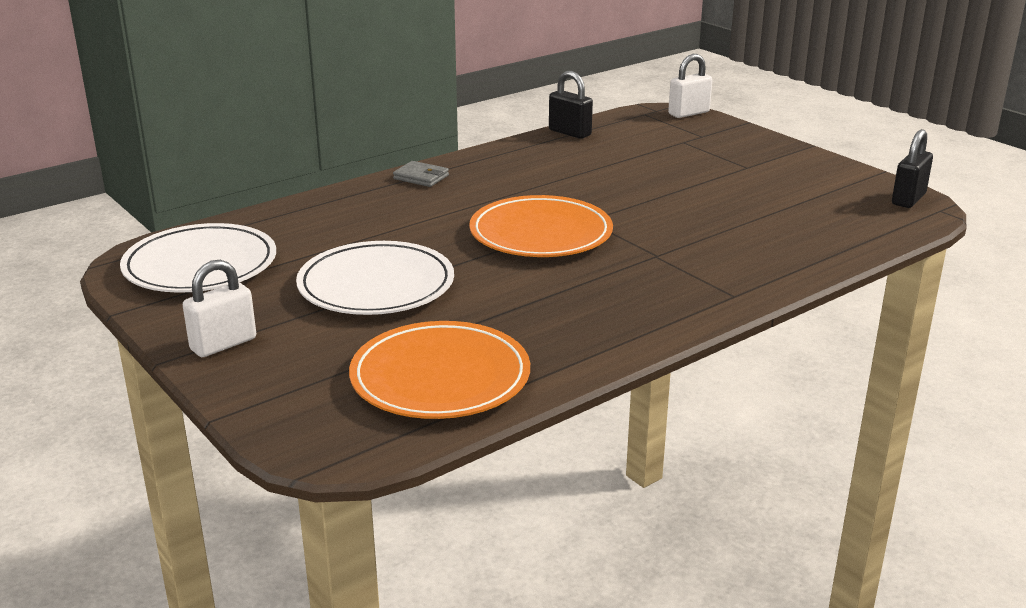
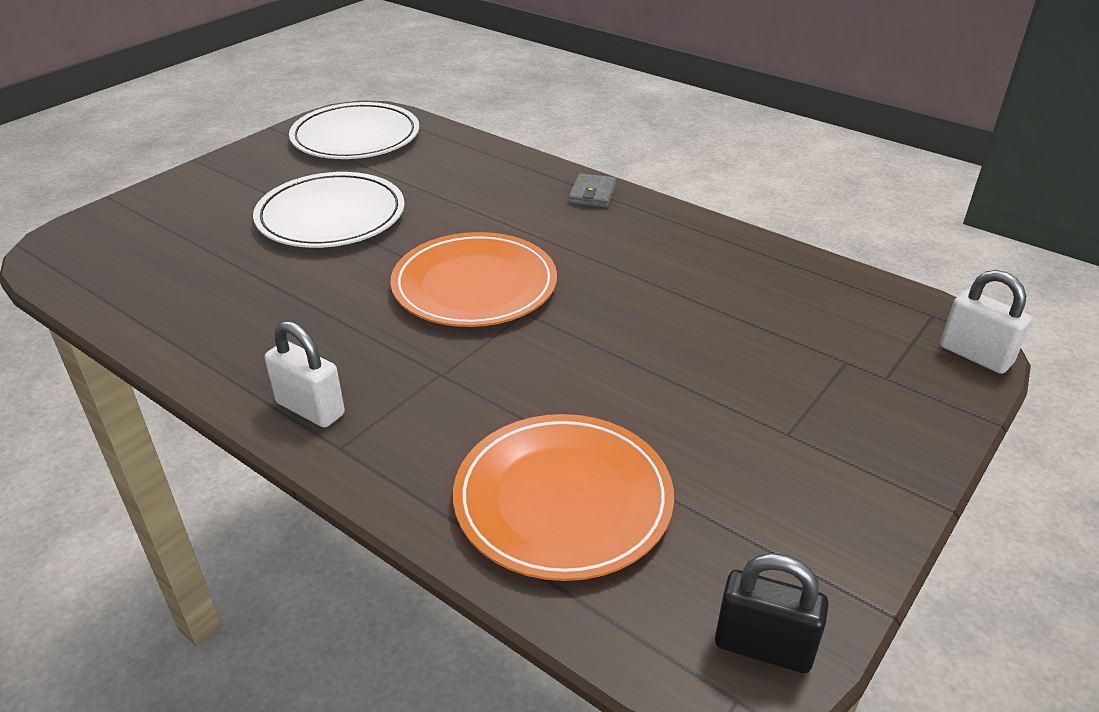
camera: 75 degrees right, 10 degrees up
(223, 344) = (219, 175): white padlock -> white padlock (310, 409)
(440, 377) = (156, 277): orange plate -> orange plate (563, 500)
(569, 133) = (800, 264): black padlock -> none

